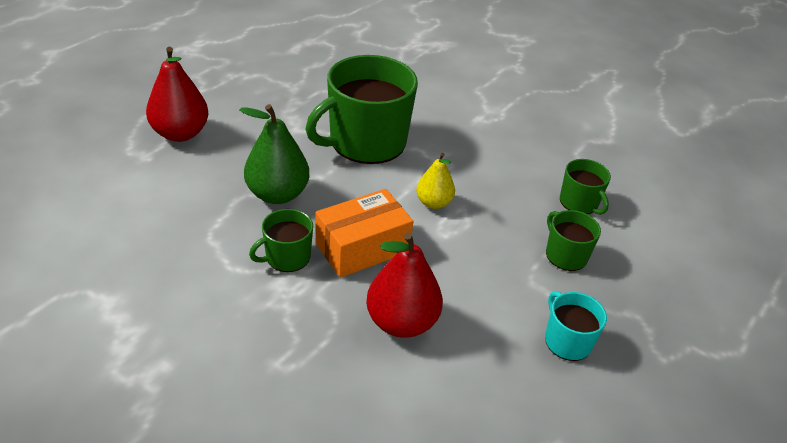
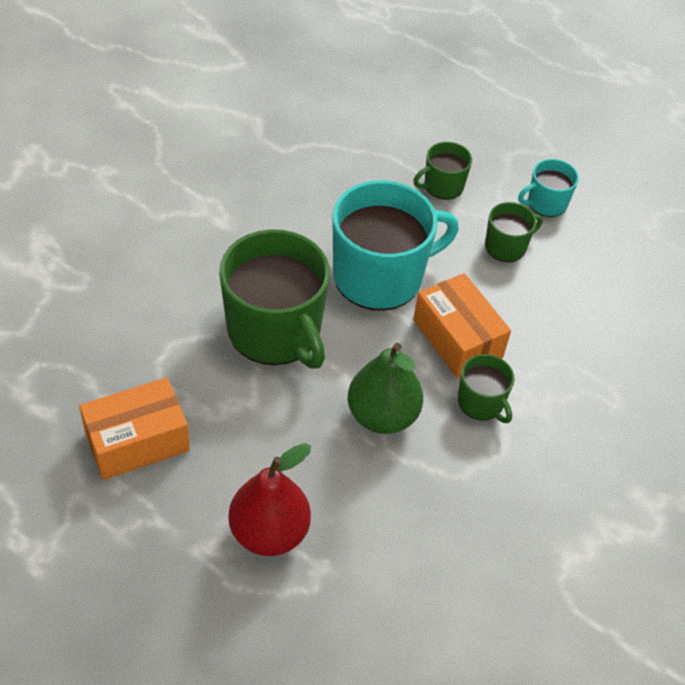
camera: 90 degrees left, 10 degrees up
(266, 81) = (137, 441): none -> orange box
(401, 322) = (549, 312): red pear -> none
(433, 203) = (380, 276): yellow pear -> turquoise mug
(579, 202) = (365, 162): green mug -> green mug (506, 246)

